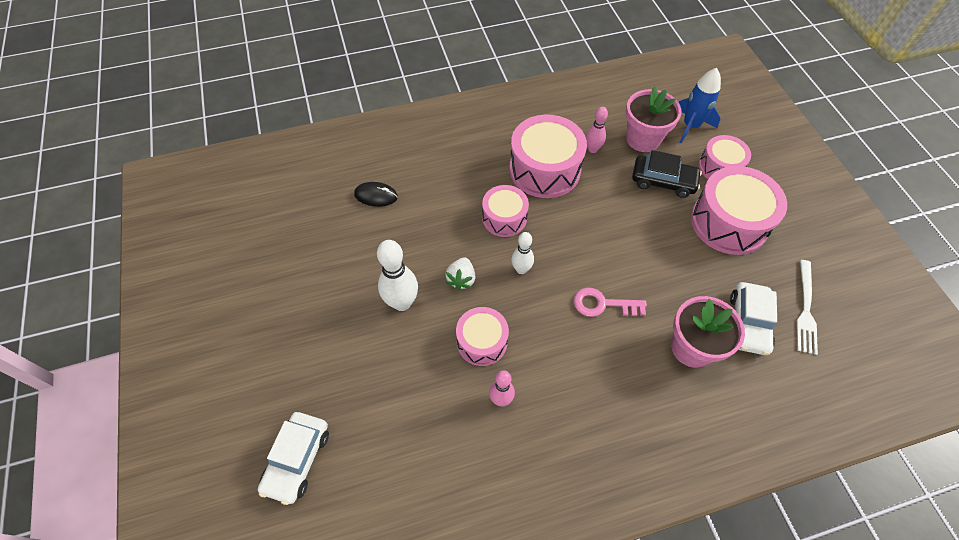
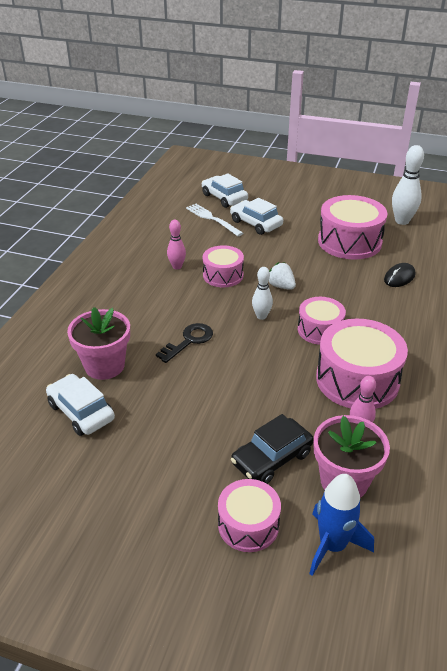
camera: 125 degrees right, 20 degrees down
(347, 375) = (256, 223): none -> white car
(402, 302) = (287, 256): white bowling pin -> white bowling pin (402, 221)
(603, 304) = (189, 341): pink key -> black key
(729, 222) = (177, 475): pink drum -> pink drum (349, 242)
(805, 309) = (44, 460): white fork -> white fork (212, 219)

